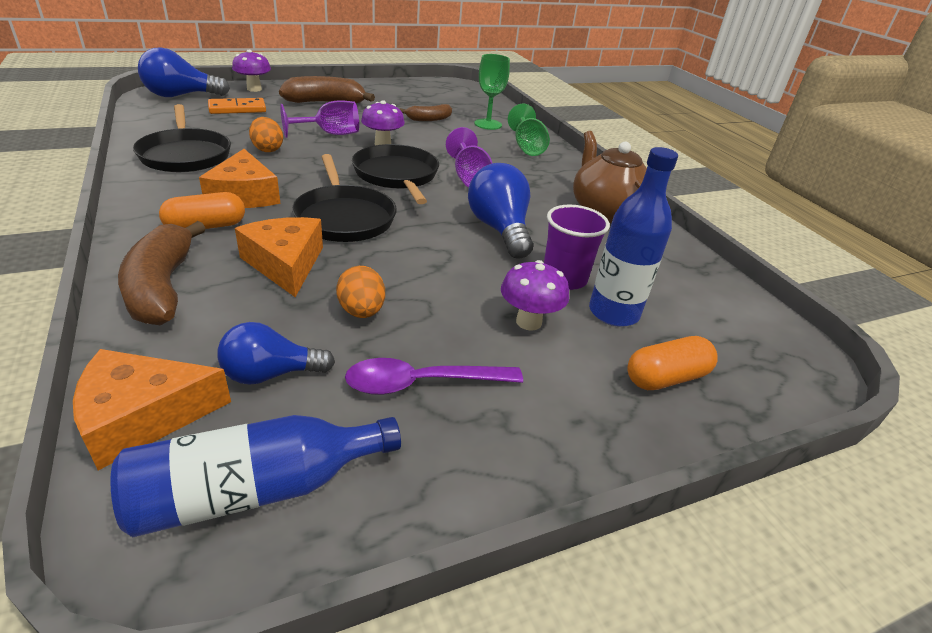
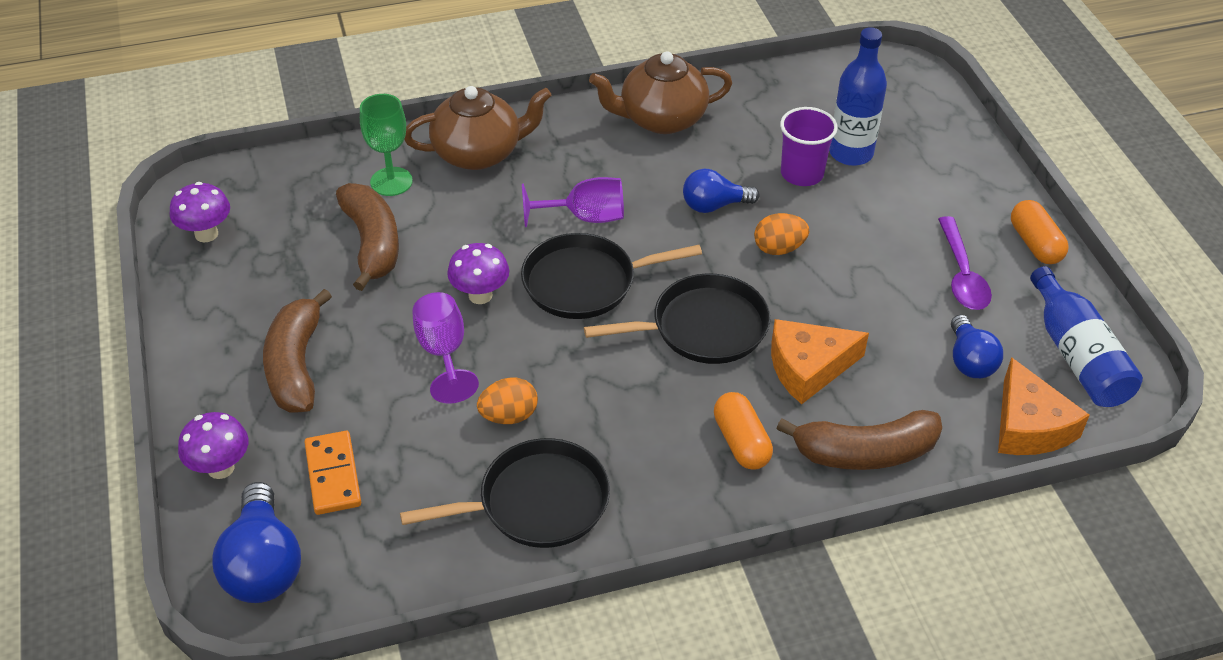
camera: 80 degrees left, 10 degrees up
(244, 195) = (657, 421): orange cheese -> none
(361, 311) = (878, 310): orange egg -> orange egg (779, 248)
(429, 119) = (372, 243): brown banana -> brown banana, size x1.69
(499, 230) = (714, 205): blue light bulb -> blue light bulb, size x0.66
(527, 147) = (479, 153): green goblet -> brown teapot
(528, 322) = (873, 206): purple mushroom -> purple mushroom (206, 234)
(666, 378) = (929, 144): orange capsule -> orange capsule (1035, 244)

